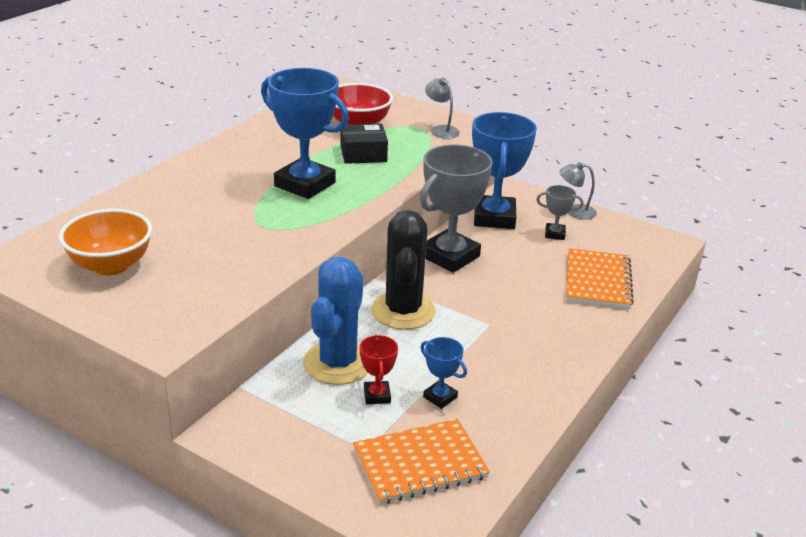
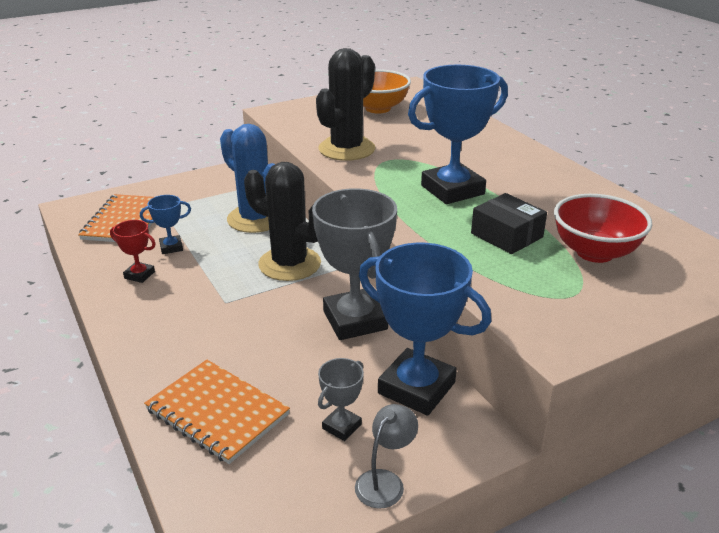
camera: 120 degrees right, 0 degrees up
(253, 255) = (346, 149): none -> black cactus
(363, 154) = (506, 235): black box -> black box turned 60 degrees counterclockwise
(377, 395) = (204, 224): red trophy -> red trophy (139, 275)
(441, 130) = (556, 310): grey lamp -> none

